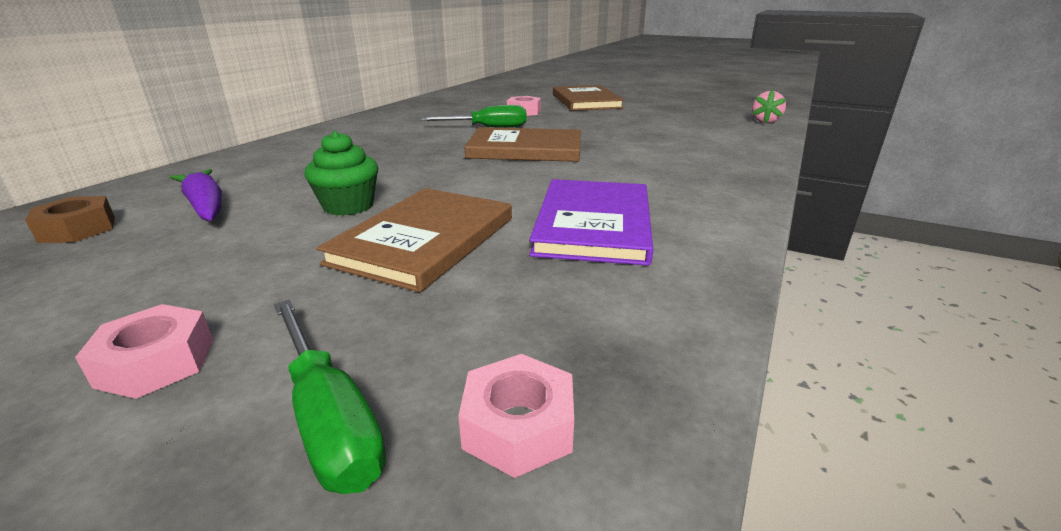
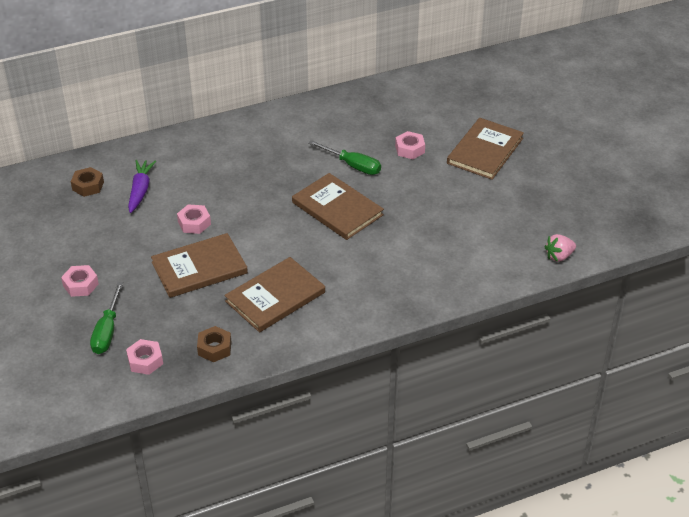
camera: 40 degrees right, 15 degrees up
(348, 206) = (194, 223): green cupcake -> pink nut
(594, 224) = (275, 297): purple book -> brown book
(623, 319) = (214, 348): none -> brown nut

